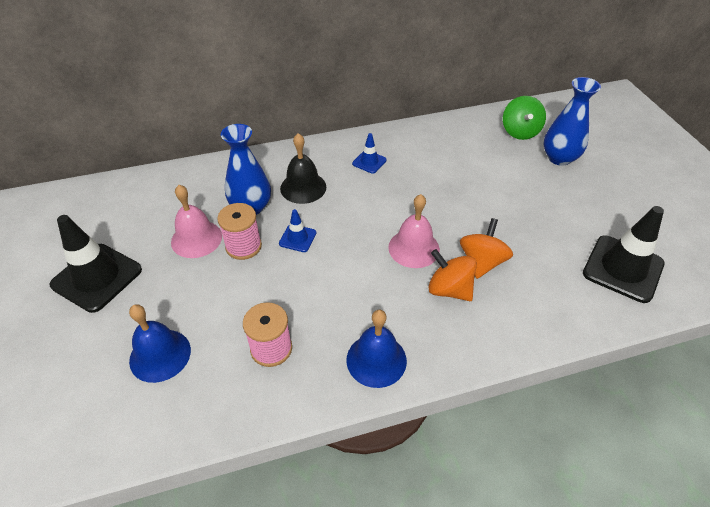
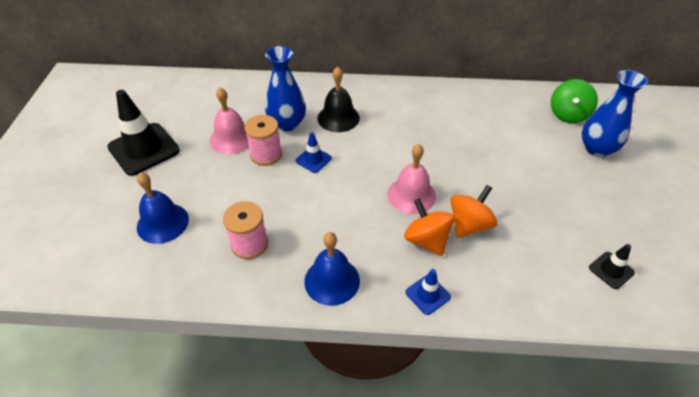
camera: 20 degrees right, 0 degrees up
(369, 162) = (407, 109): blue traffic cone -> blue traffic cone (427, 294)
(622, 268) = (611, 270): black traffic cone -> black traffic cone, size x0.49

